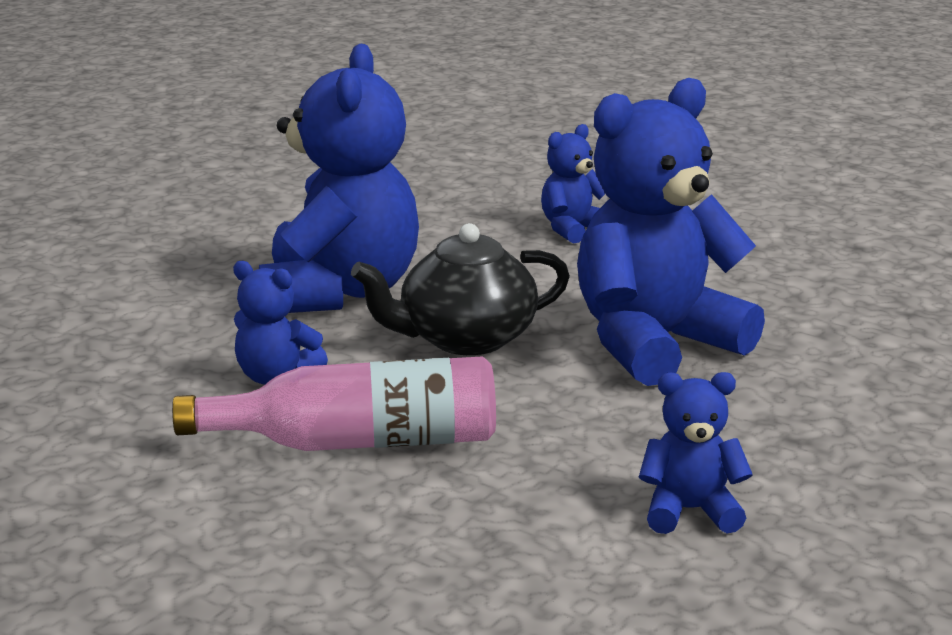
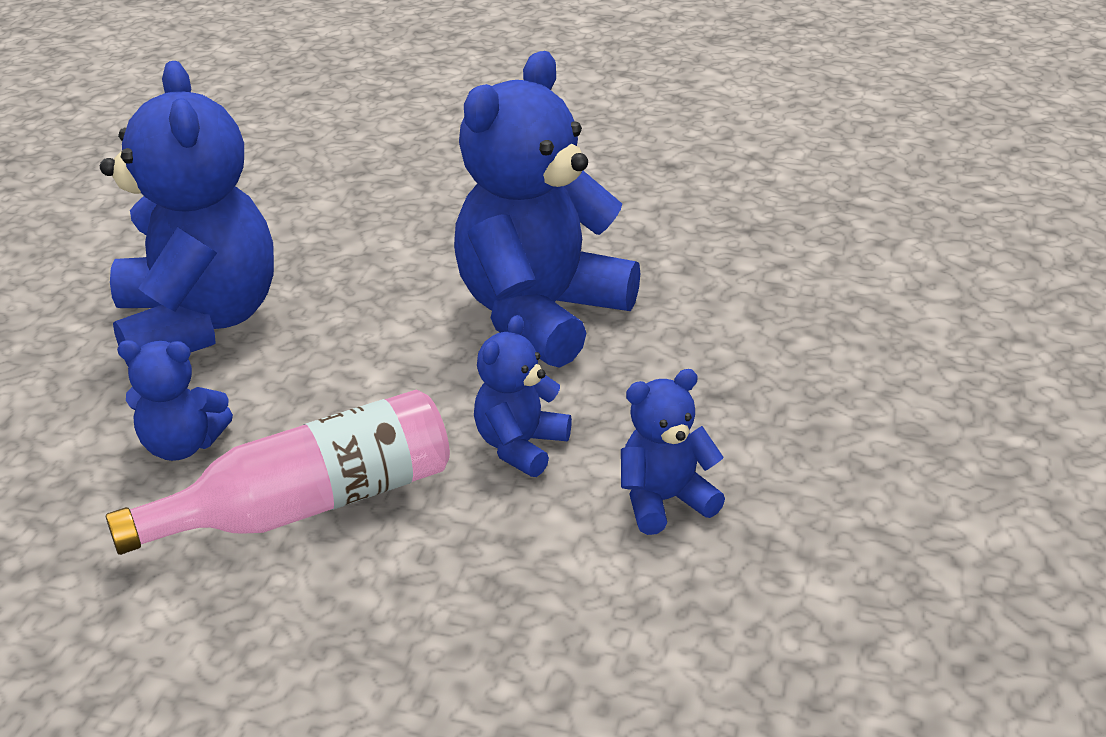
camera: 20 degrees left, 10 degrees up
(465, 339) = (356, 352): black teapot -> none
(573, 229) = (399, 198): blue teddy bear -> blue teddy bear (520, 447)

